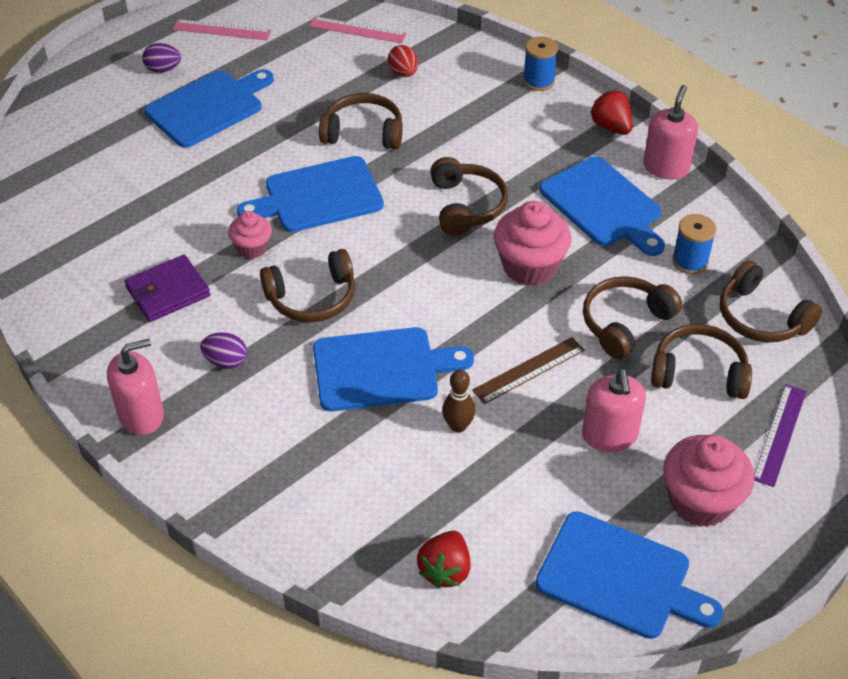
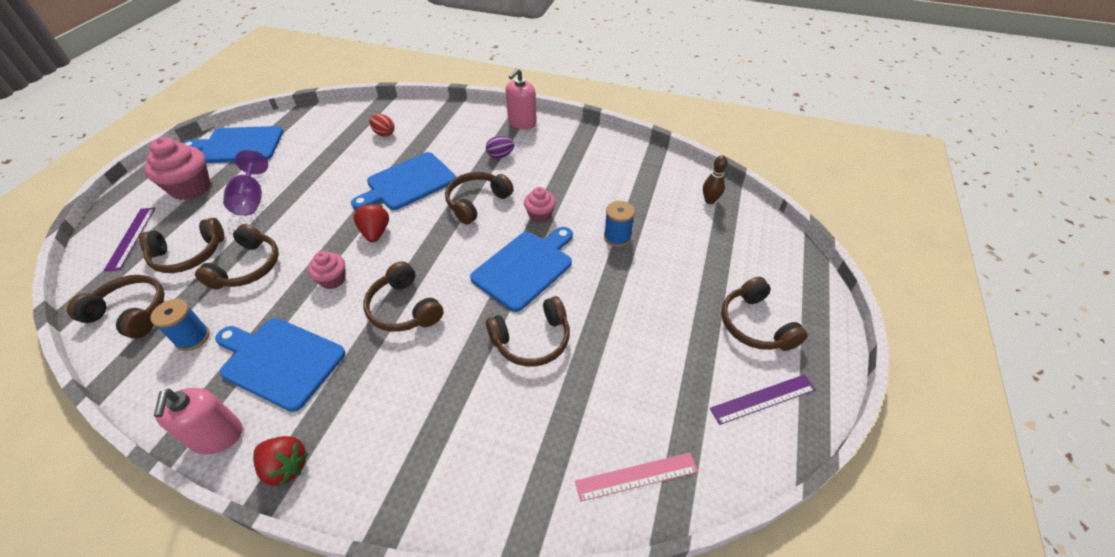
camera: 150 degrees right, 0 degrees up
(163, 69) = (755, 325): purple egg -> brown headphones
(168, 292) = (566, 174): purple wallet -> none
(208, 107) = (678, 305): blue cutting board -> none
(222, 30) = (762, 399): pink ruler -> purple ruler
(403, 73) = (543, 433): red egg -> red egg (384, 133)
(445, 570) = (330, 122): red strawberry -> red strawberry (375, 233)
(458, 426) = (348, 173): brown bowling pin -> brown bowling pin (709, 200)
(529, 266) = (333, 280): pink cupcake -> pink cupcake, size x0.57
(529, 370) = (313, 214): brown ruler -> none
(538, 81) = (389, 500): blue spool -> blue spool (617, 237)
(609, 435) = (251, 199): pink soap dispenser -> purple goblet

